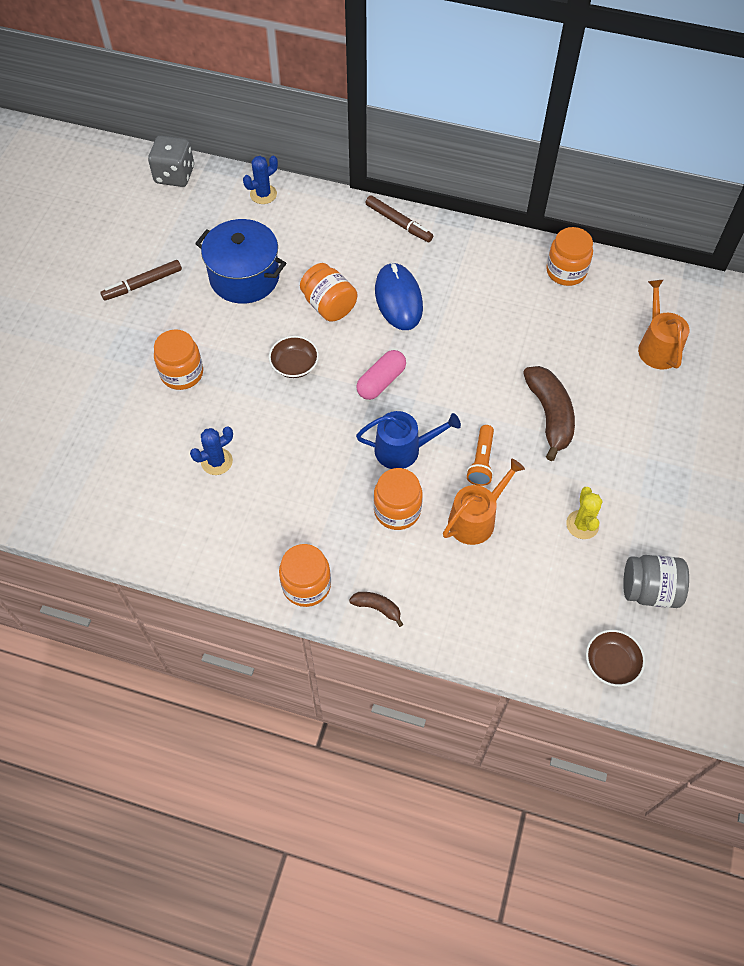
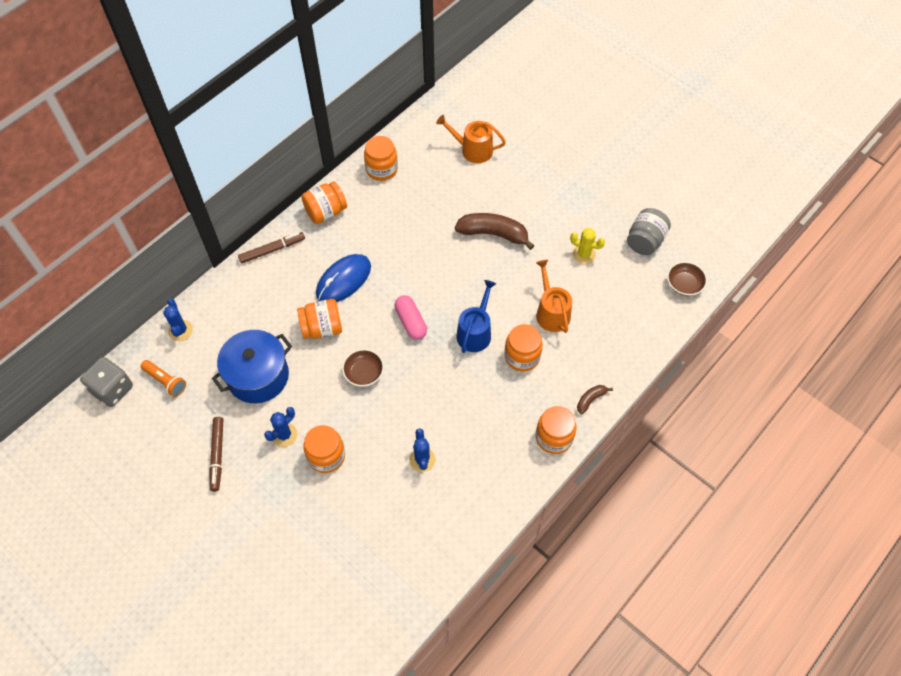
camera: 65 degrees left, 0 degrees up
(189, 327) = (284, 435): none -> blue cactus
(398, 299) = (343, 280): blue mouse -> blue mouse turned 60 degrees counterclockwise
(475, 246) = (326, 212): none -> orange jar
(481, 461) = (509, 289): orange flashlight -> orange flashlight (165, 381)

